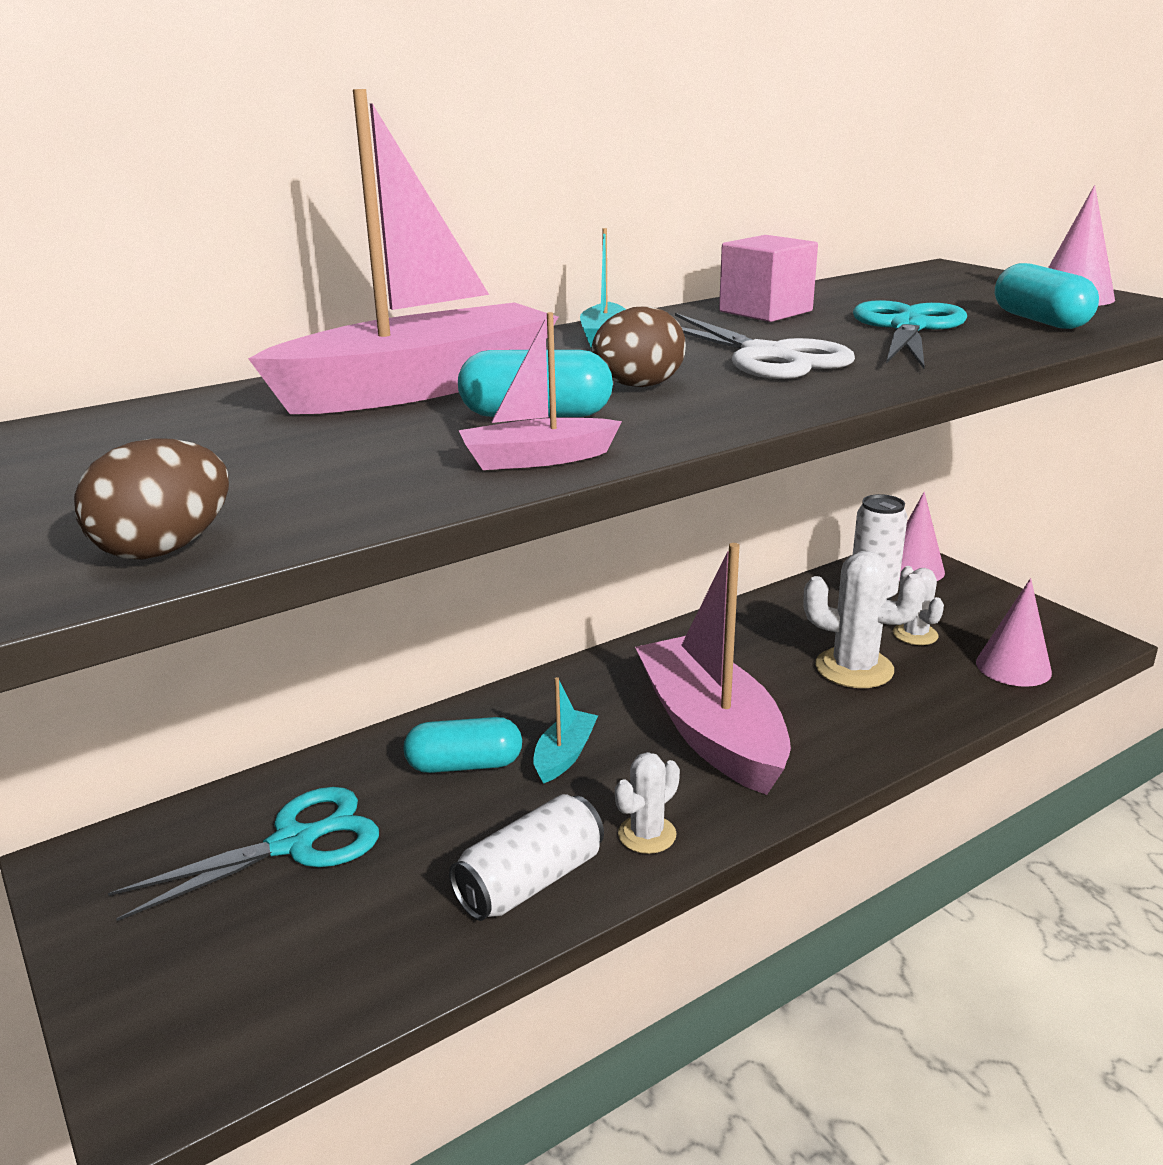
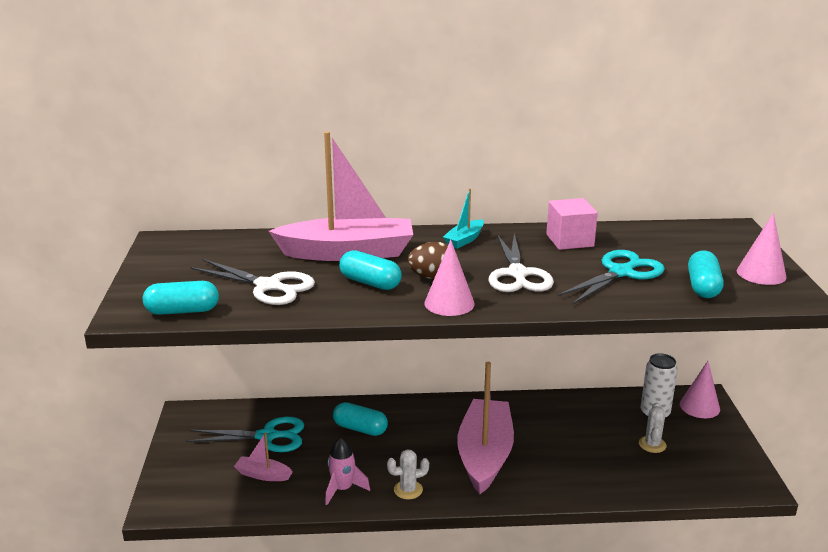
camera: 30 degrees right, 0 degrees up
(164, 549) = (182, 311): brown egg -> turquoise capsule
(326, 463) = (268, 286): none -> white scissors
(530, 881) = (343, 489): white can -> pink rocket
(537, 459) = (340, 307): pink boat -> pink boat (263, 475)
(564, 755) = (406, 441): turquoise boat -> none
(854, 668) = (594, 450): white cactus -> none
(1013, 667) = (687, 482): pink cone -> pink cone (449, 303)

